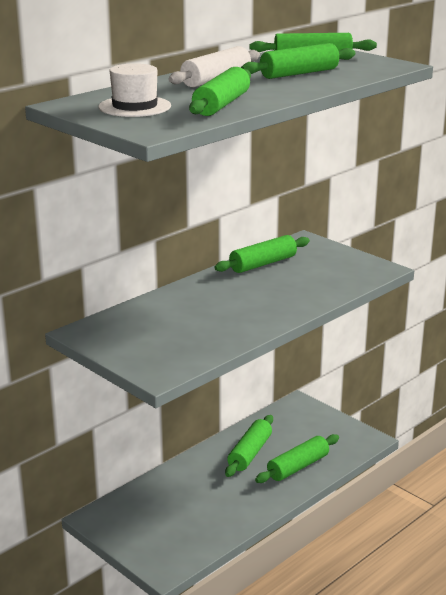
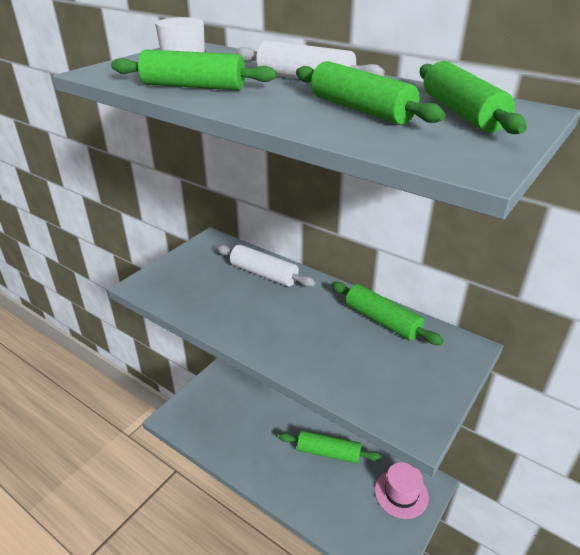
camera: 80 degrees right, 10 degrees up
(168, 307) = (263, 274): none -> white rolling pin
(298, 467) = (317, 495): green rolling pin -> none
(304, 420) = (401, 493): none -> pink hat

